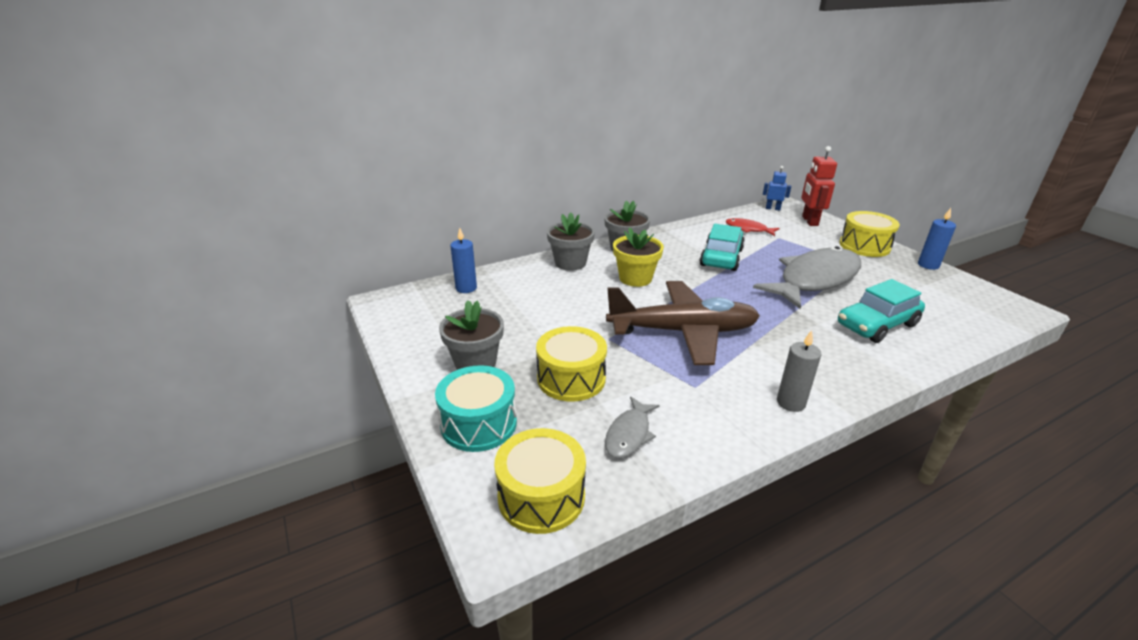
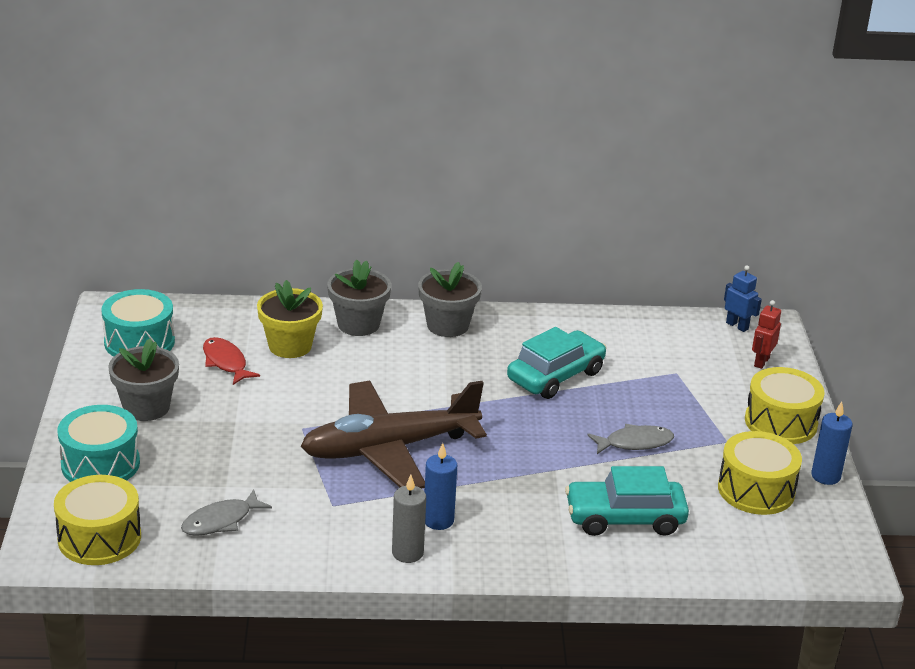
camera: 25 degrees right, 0 degrees up
(425, 317) = (139, 342): none -> turquoise drum
(466, 288) = (210, 320): blue candle -> blue candle (438, 520)
(571, 378) = (221, 454): yellow drum -> yellow drum (756, 490)
(635, 278) = (413, 369): yellow flower pot -> yellow flower pot (290, 346)
(683, 332) = (389, 448): brown plane -> brown plane turned 135 degrees clockwise
(748, 229) = (651, 347): red fish -> red fish (226, 362)
(809, 221) = (761, 362): red robot -> red robot, size x0.61
(814, 279) = (635, 443): grey fish -> grey fish, size x0.45

